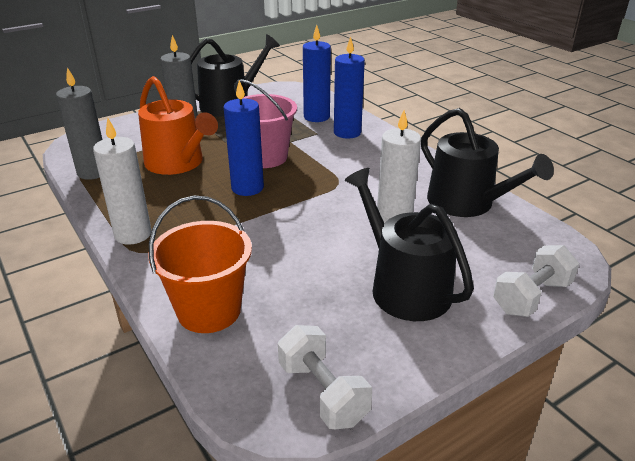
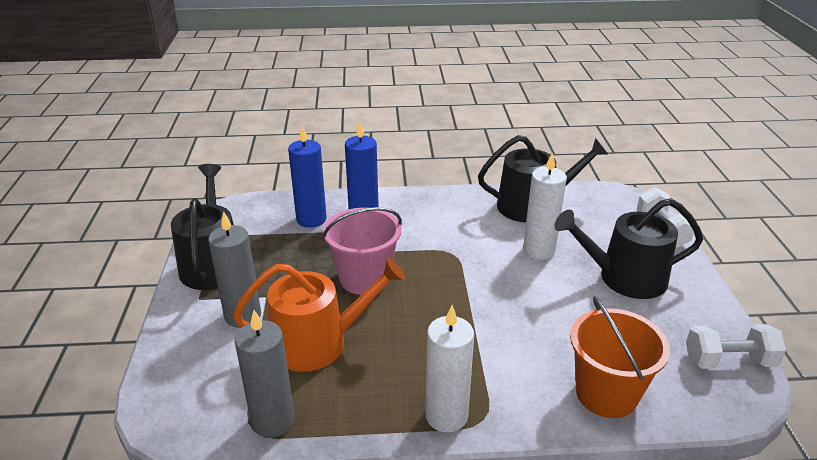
camera: 60 degrees left, 0 degrees up
(247, 188) = (416, 309): blue candle -> none

